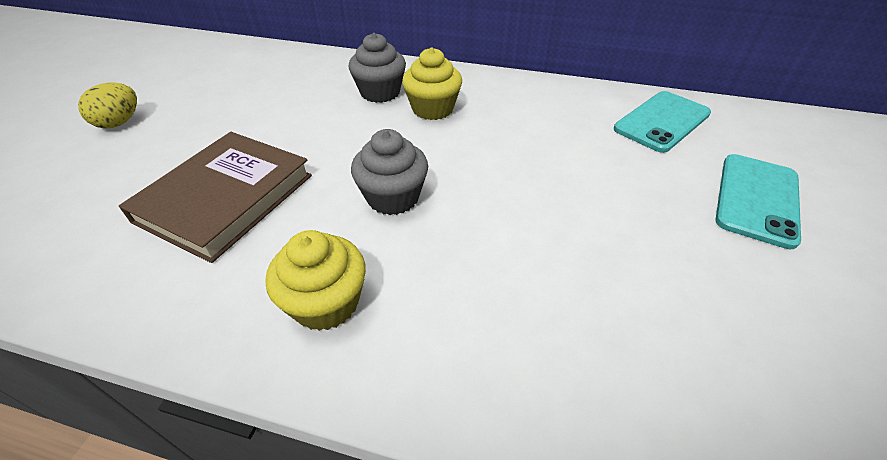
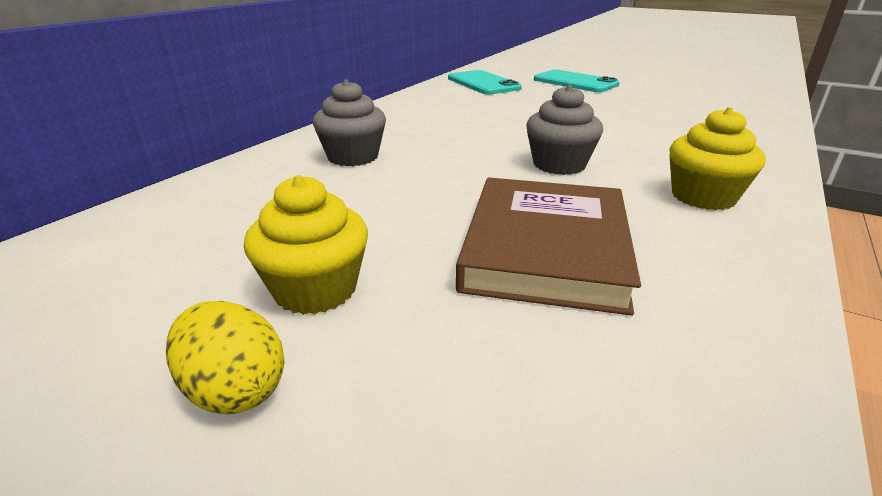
camera: 75 degrees left, 15 degrees down
(226, 198) = (545, 248): brown book -> brown book turned 60 degrees clockwise
(432, 109) = (411, 138): yellow cupcake -> yellow cupcake (315, 289)

